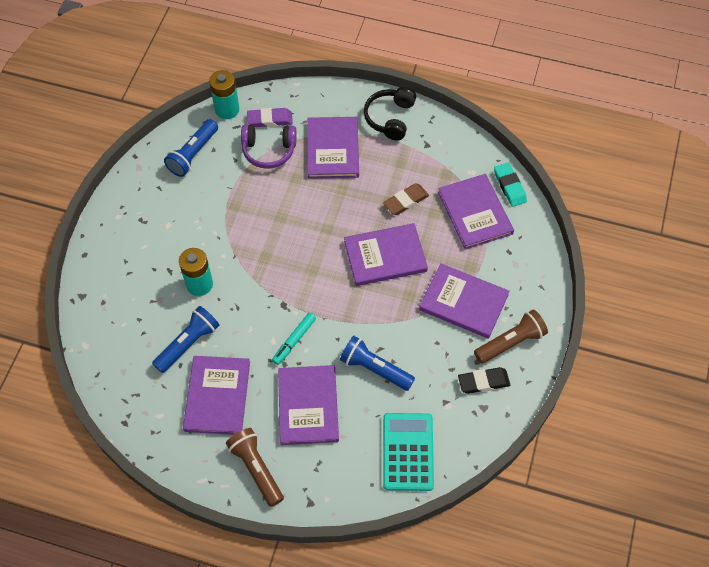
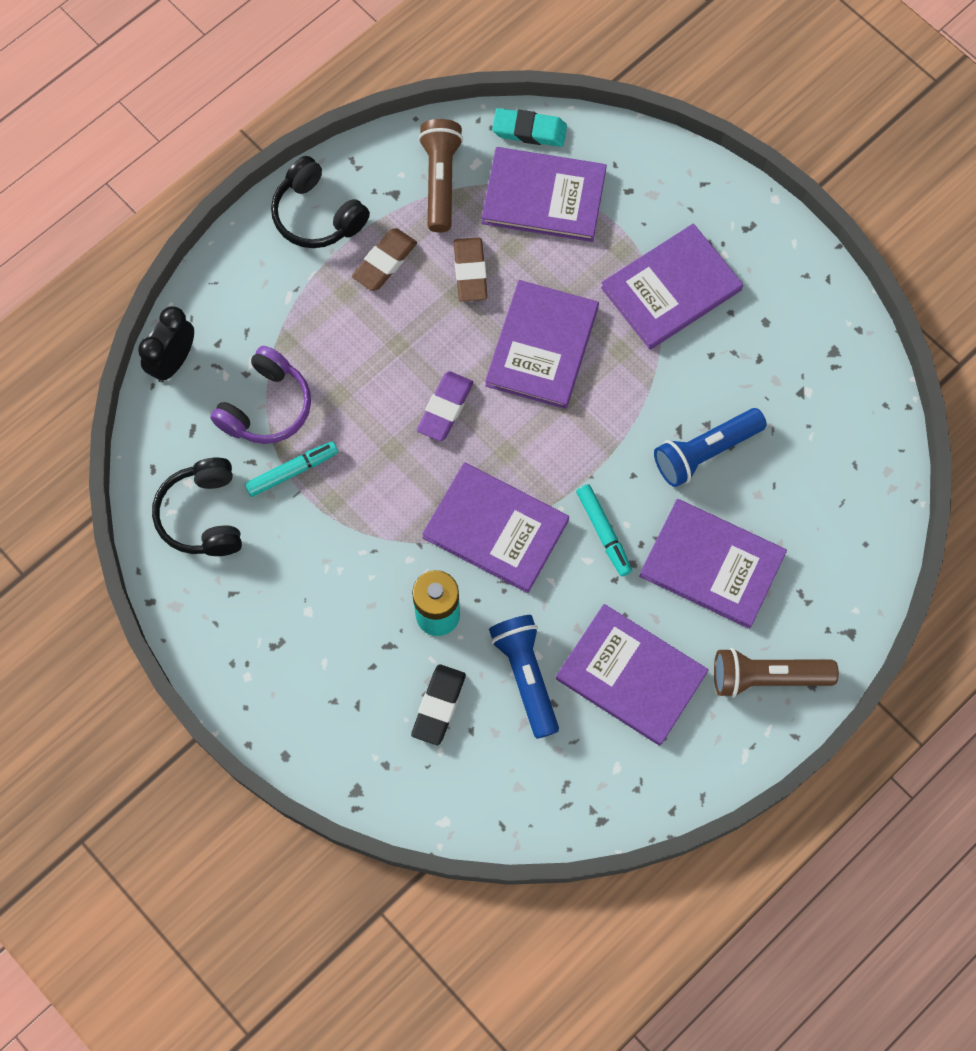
camera: 60 degrees left, 10 degrees up
(193, 154) = (203, 515): blue flashlight -> black headphones
(227, 109) = (152, 428): turquoise battery -> none
(240, 179) = (292, 471): none -> turquoise marker
(268, 100) = (174, 361): none -> black clock
(270, 119) = (211, 377): purple eraser -> purple eraser (445, 408)
(333, 149) = (321, 319): purple book -> purple book (496, 529)
(384, 160) = (384, 262): none -> brown eraser
(408, 452) = (845, 476): turquoise calculator -> none
(483, 382) = (799, 331): black eraser -> black eraser (438, 706)
(510, 342) = (762, 267): brown flashlight -> brown flashlight (440, 181)

